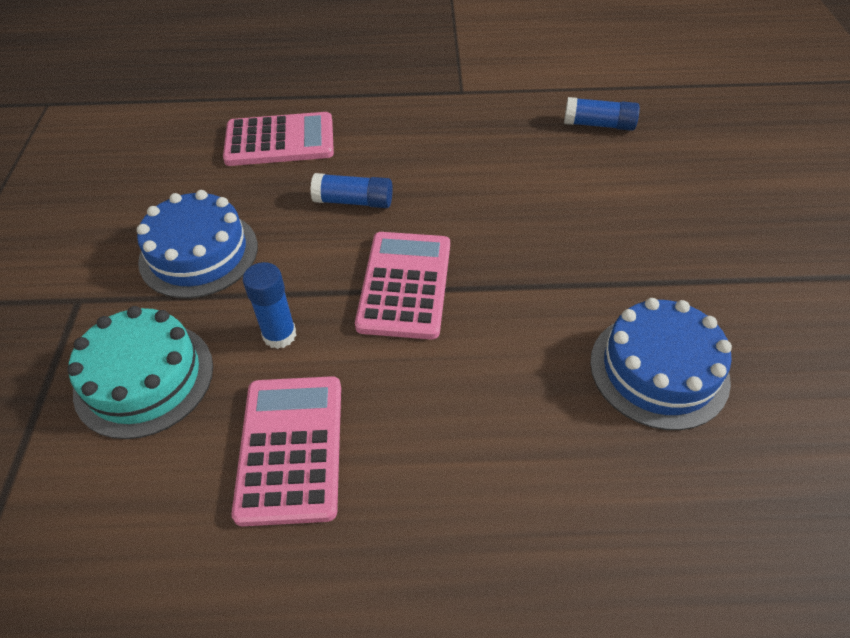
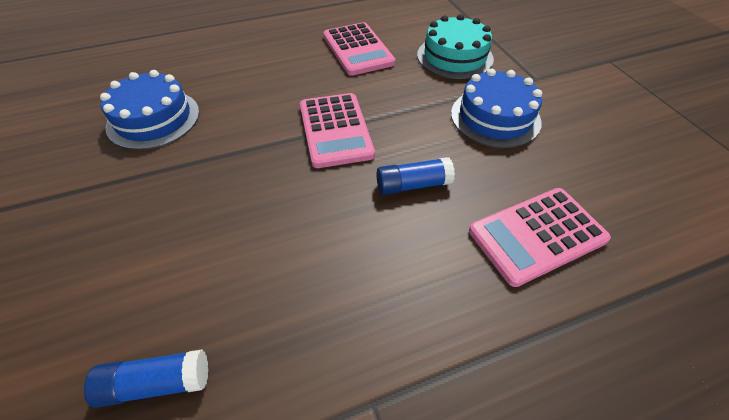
camera: 160 degrees right, 0 degrees up
(279, 335) = (399, 87): blue glue stick -> none

